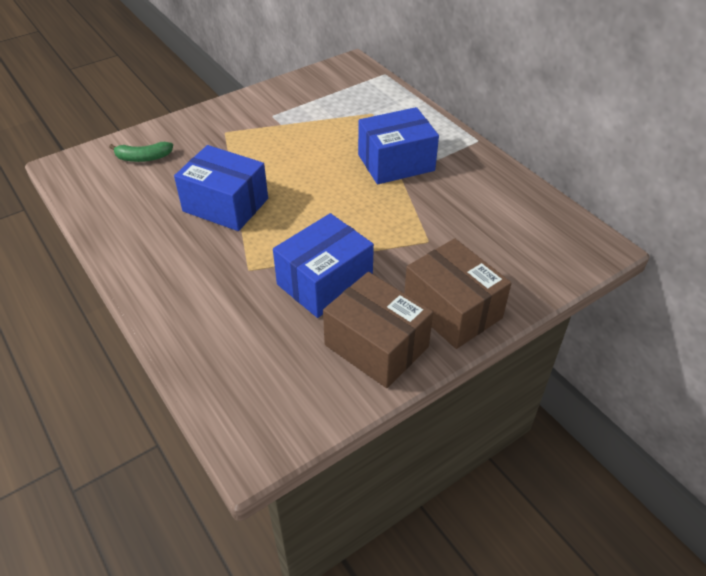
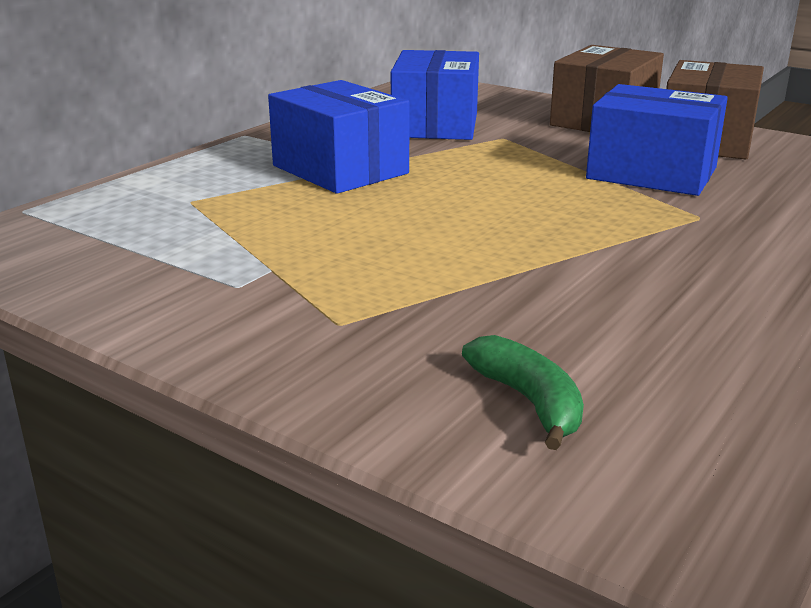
camera: 110 degrees left, 20 degrees down
(225, 205) = (582, 264): blue box -> blue box (435, 125)

